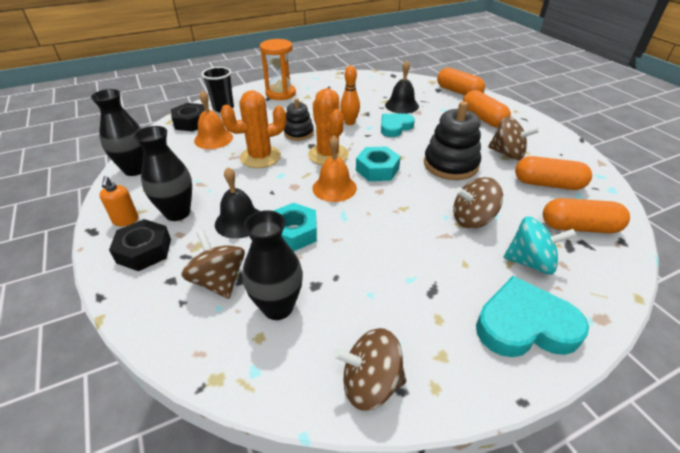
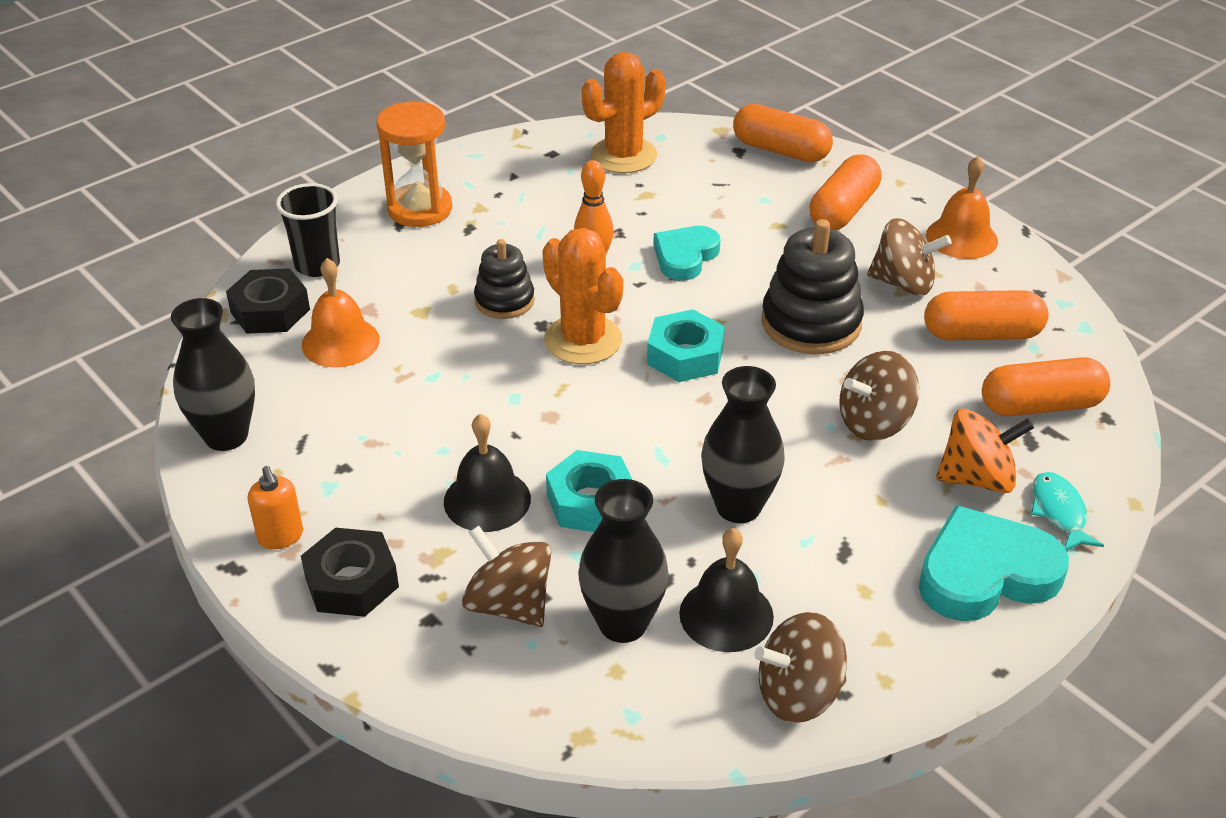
camera: 15 degrees left, 0 degrees up
(177, 213) = (366, 505): black vase -> black vase (738, 507)
(260, 157) = (457, 367): orange cactus -> orange cactus (623, 155)
(334, 188) = (623, 406): orange bell -> orange bell (961, 237)
(401, 105) = (680, 202): black bell -> black bell (726, 614)
(483, 118) = (843, 210): orange capsule -> orange capsule turned 75 degrees clockwise
(530, 262) = (977, 478): turquoise spinning top -> orange spinning top
(583, 294) = (1059, 512): none -> turquoise fish

